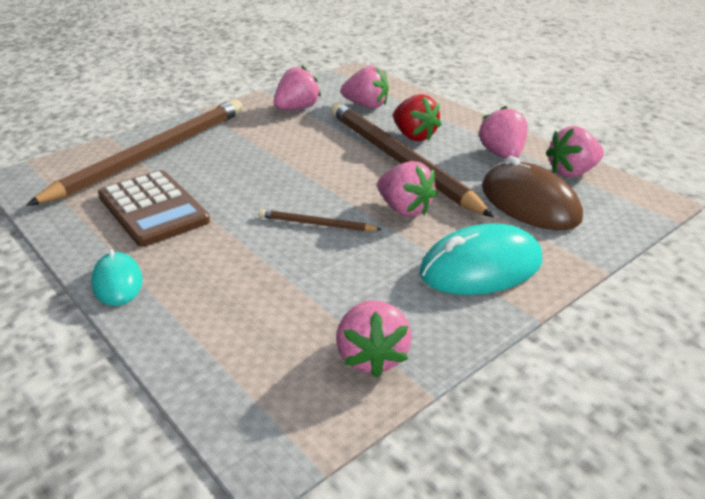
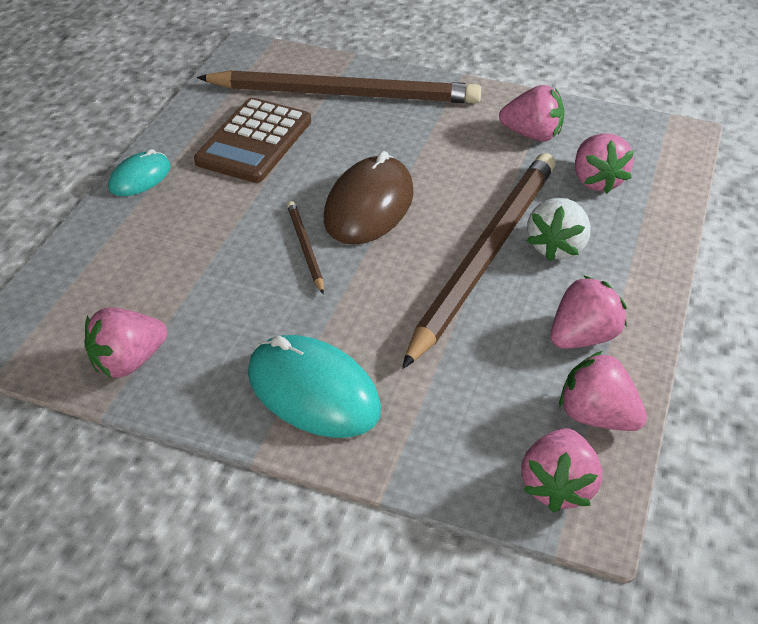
camera: 60 degrees right, 10 degrees up
(404, 209) = (382, 298): pink strawberry -> pink strawberry (557, 486)
(414, 136) = (556, 247): red strawberry -> white strawberry
(529, 203) = (480, 395): brown mouse -> brown mouse (369, 206)

